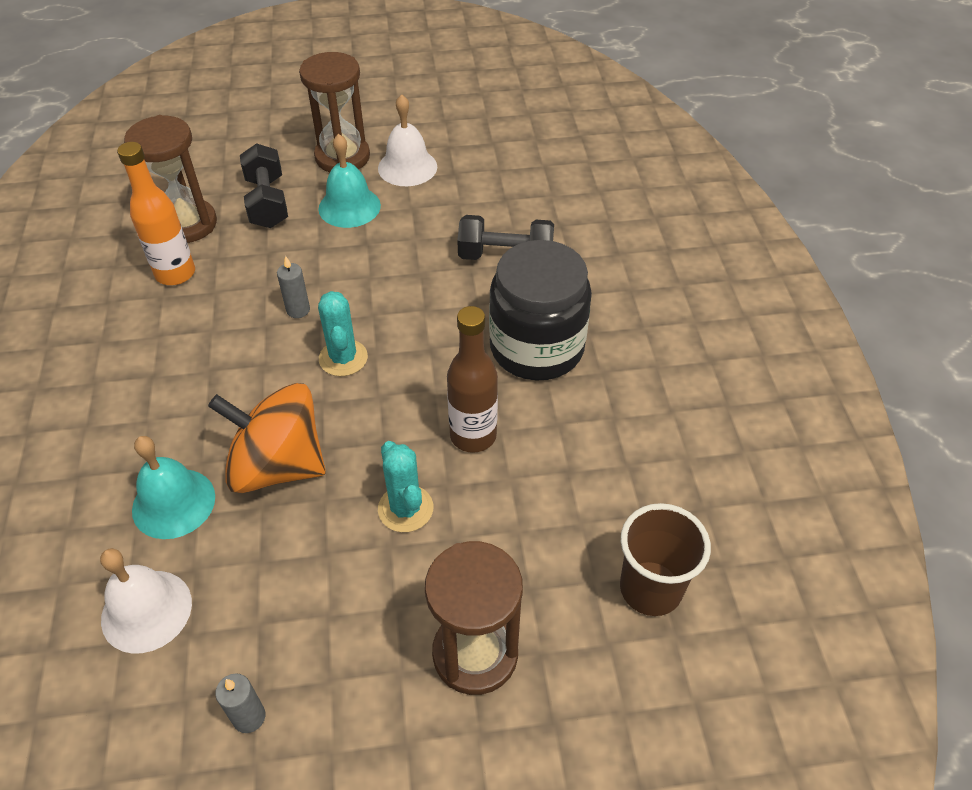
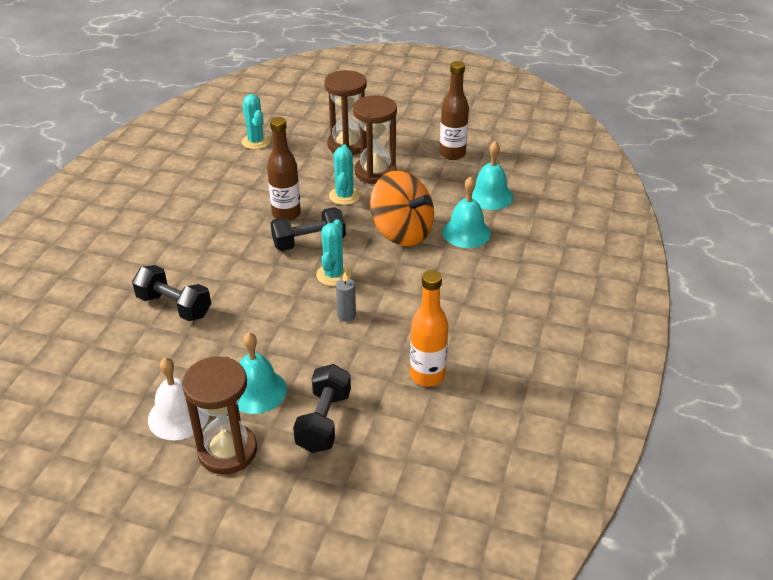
camera: 155 degrees left, 10 degrees down
(146, 610) = (490, 196): white bell -> turquoise bell
(187, 224) = (403, 422): brown hourglass -> brown hourglass (375, 172)
(249, 717) = (452, 154): grey candle -> brown bottle
(407, 397) = (309, 242): none -> black dumbbell
(536, 348) = (211, 244): black jar -> none
(650, 589) = (256, 142): brown cup -> turquoise cactus

